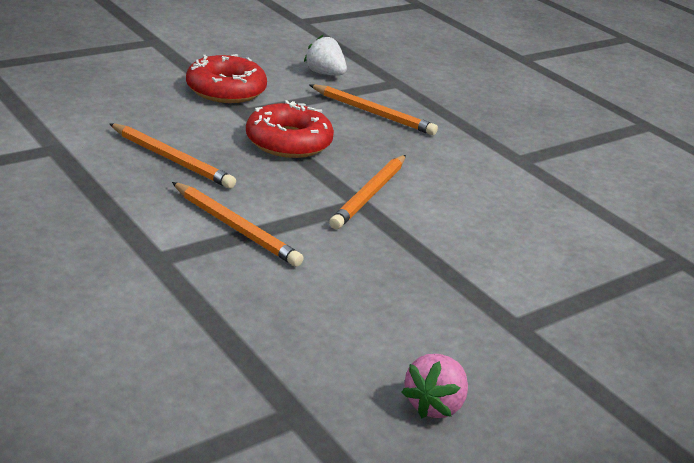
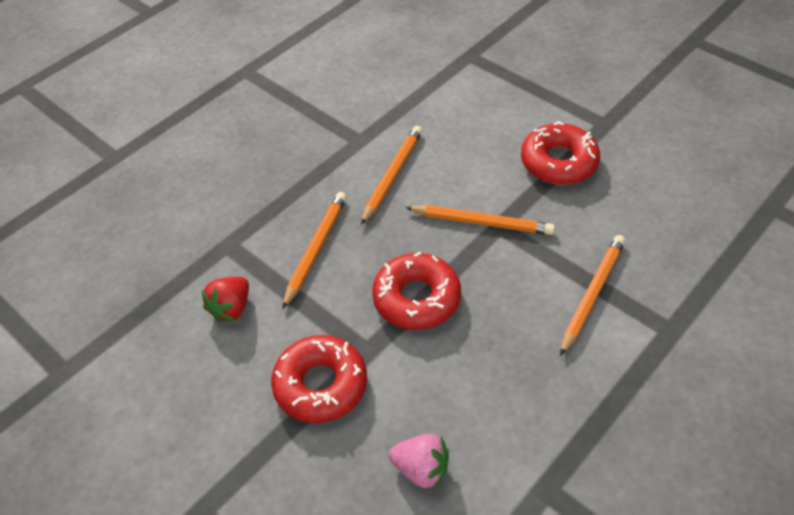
camera: 95 degrees left, 20 degrees up
(172, 159) = (507, 378): orange pencil -> orange pencil (392, 175)
(324, 73) = (231, 308): white strawberry -> red strawberry
(434, 405) = (713, 150): pink strawberry -> pink strawberry (421, 469)
(449, 267) = (558, 162): none -> red donut

